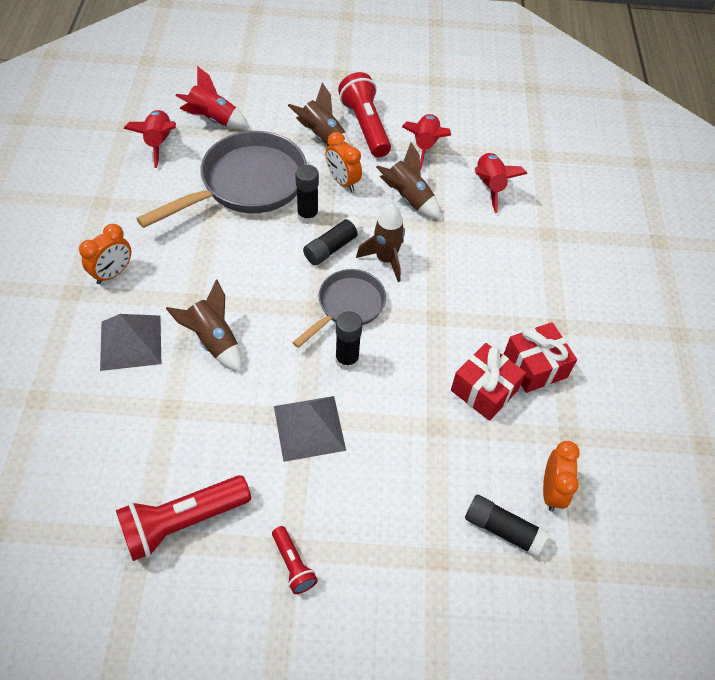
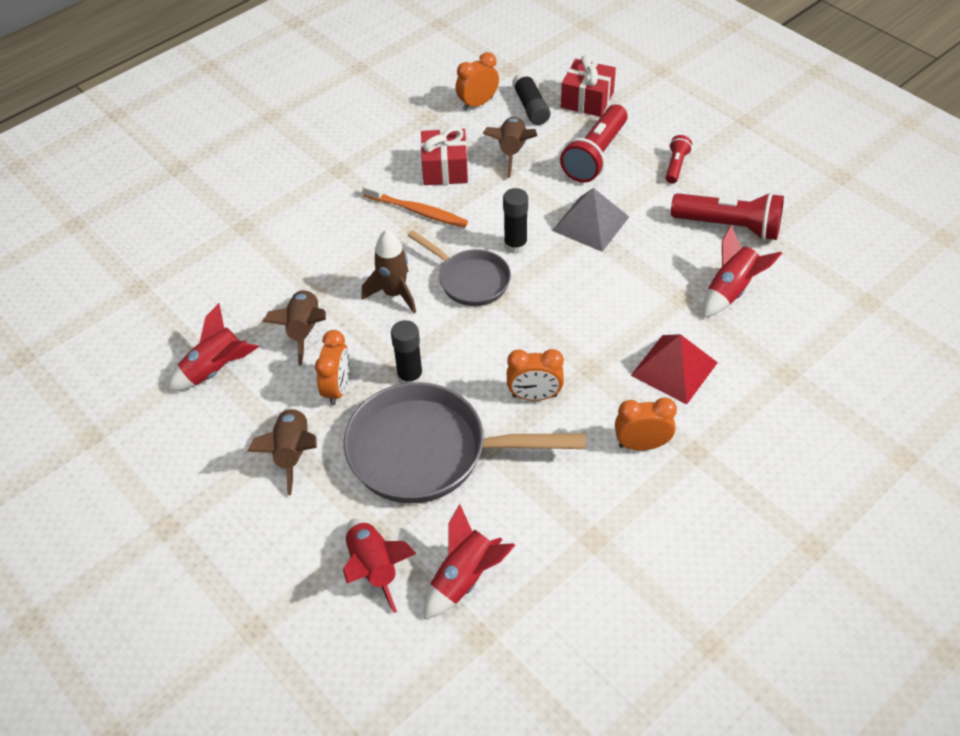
camera: 130 degrees left, 5 degrees down
(130, 342) = (674, 368): grey pyramid -> red pyramid
(214, 341) = (603, 324): brown rocket -> brown rocket (512, 152)
(215, 257) = (534, 396): none -> orange clock
(333, 247) = (423, 333): black glue stick -> none
(347, 306) = (470, 280): grey pan -> grey pan turned 135 degrees counterclockwise
(365, 126) = (236, 434): red flashlight -> red flashlight (595, 156)
(454, 334) = (417, 211): none -> orange toothbrush
(489, 186) = (223, 292): red rocket -> red rocket (731, 291)
(535, 366) = (392, 159): red gift -> red gift (587, 100)

